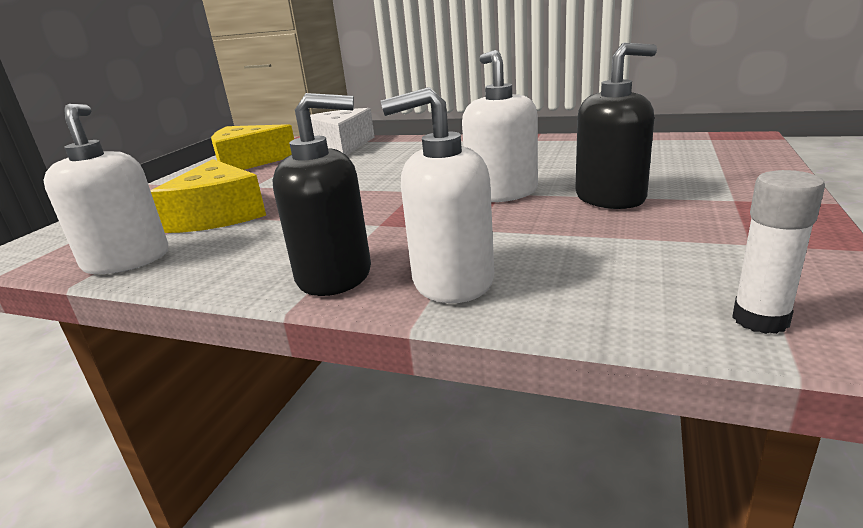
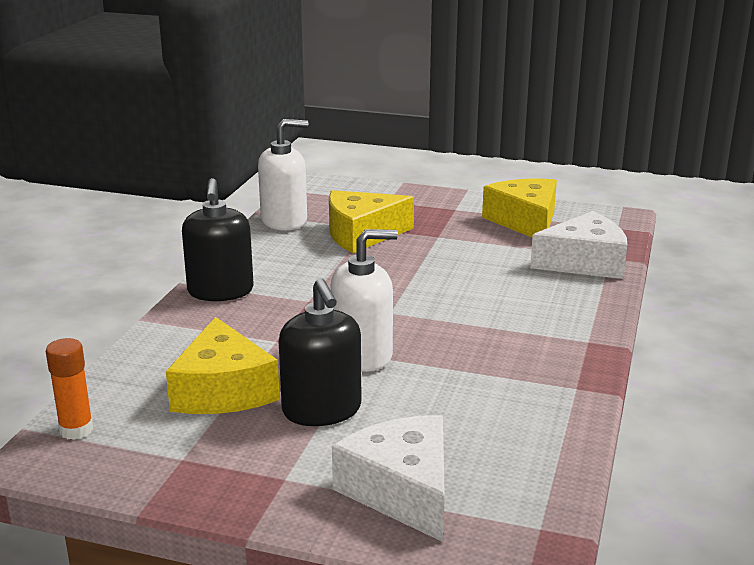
camera: 85 degrees right, 0 degrees up
(452, 281) = (188, 331): white soap dispenser -> none
(597, 241) = (223, 390): none -> yellow cheese
(708, 166) = (402, 491): none -> white cheese
(760, 319) = (76, 430): white glue stick -> orange glue stick

